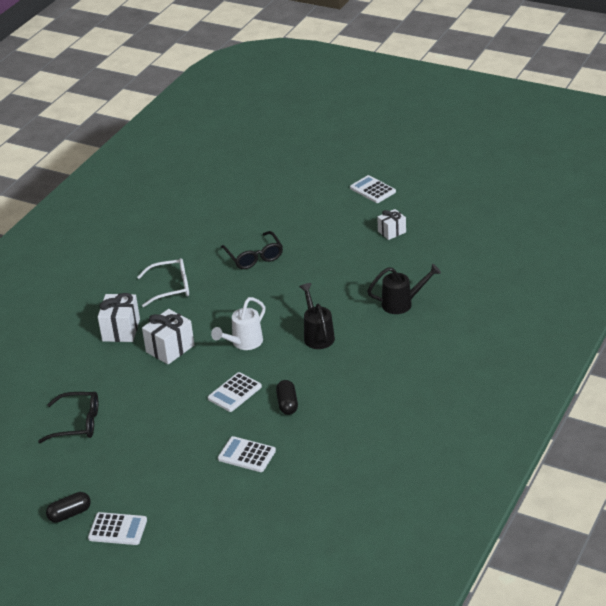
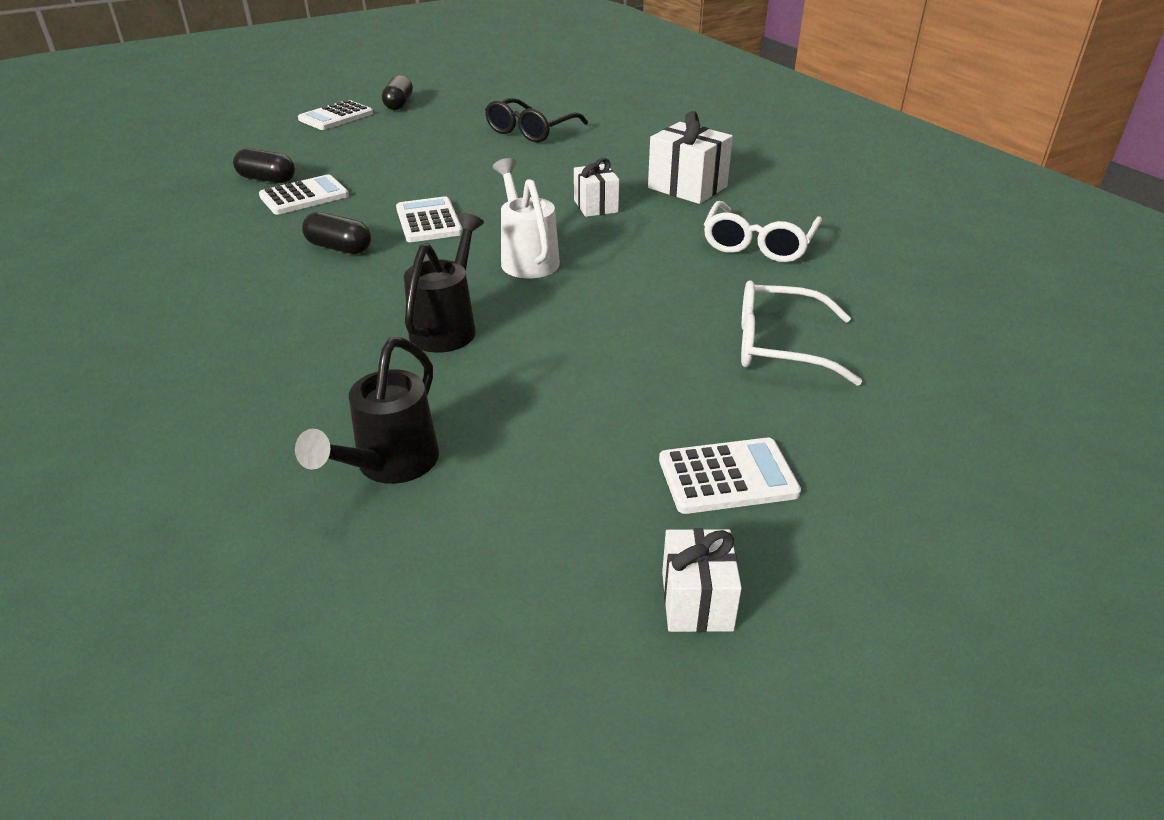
camera: 120 degrees right, 0 degrees up
(170, 348) = (596, 206): white gift -> white gift, size x0.63
(239, 486) = (267, 179): none -> black capsule
(254, 257) = (777, 346): black glasses -> white glasses
(317, 335) = (448, 326): black watering can -> black watering can turned 90 degrees counterclockwise
(372, 190) = (983, 683): white calculator -> white calculator (727, 477)

